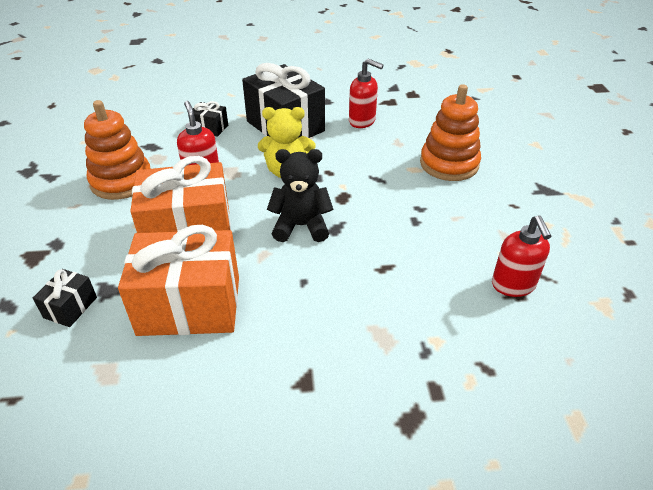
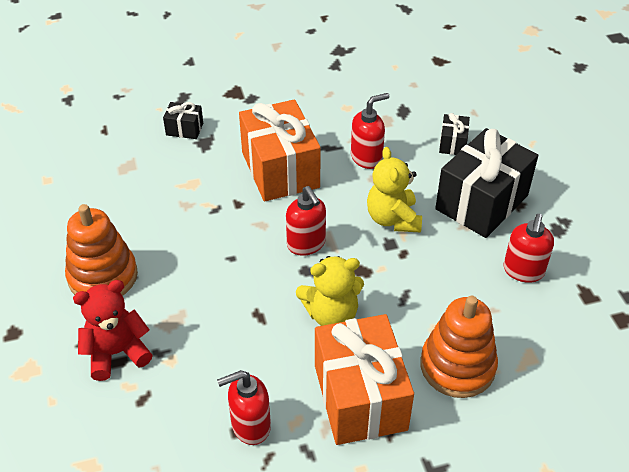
camera: 80 degrees right, 5 degrees up
(121, 181) = (341, 109): orange stacking toy -> orange stacking toy (103, 276)
(189, 305) = (194, 192): orange gift -> orange gift (360, 397)
(301, 226) = (306, 244): black teddy bear -> red soap dispenser
(390, 221) = (331, 314): none -> yellow teddy bear
(423, 391) = (117, 353): none -> red teddy bear

